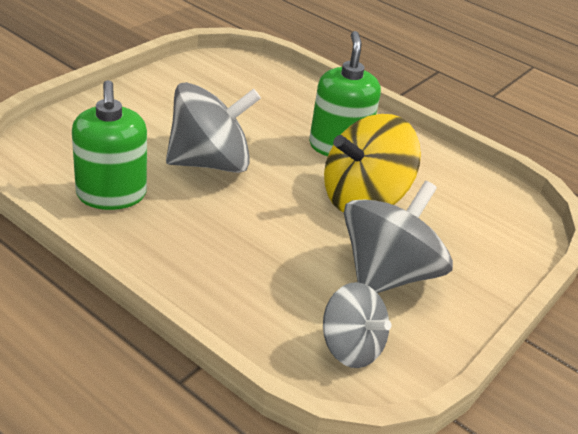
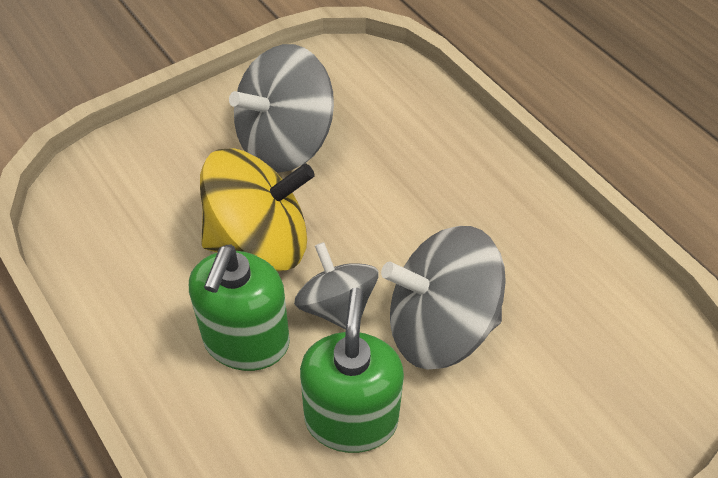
camera: 160 degrees left, 15 degrees up
(111, 195) = (568, 281): green soap dispenser -> green soap dispenser (351, 419)
(351, 347) = (355, 82): grey spinning top -> grey spinning top (337, 306)

